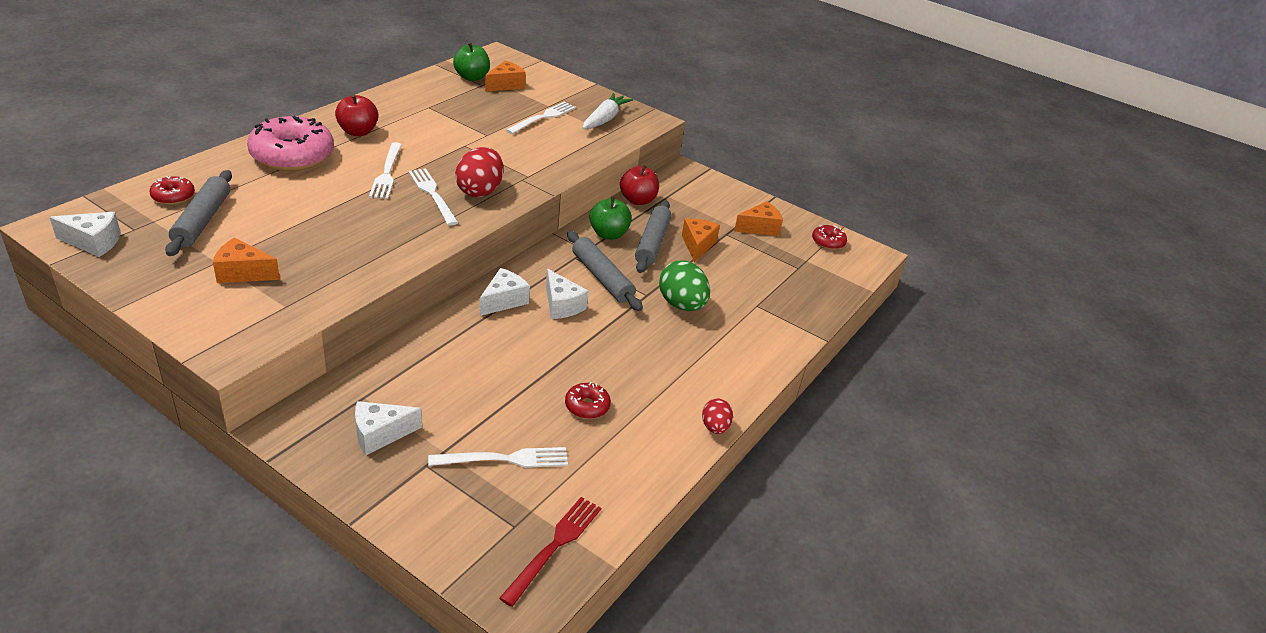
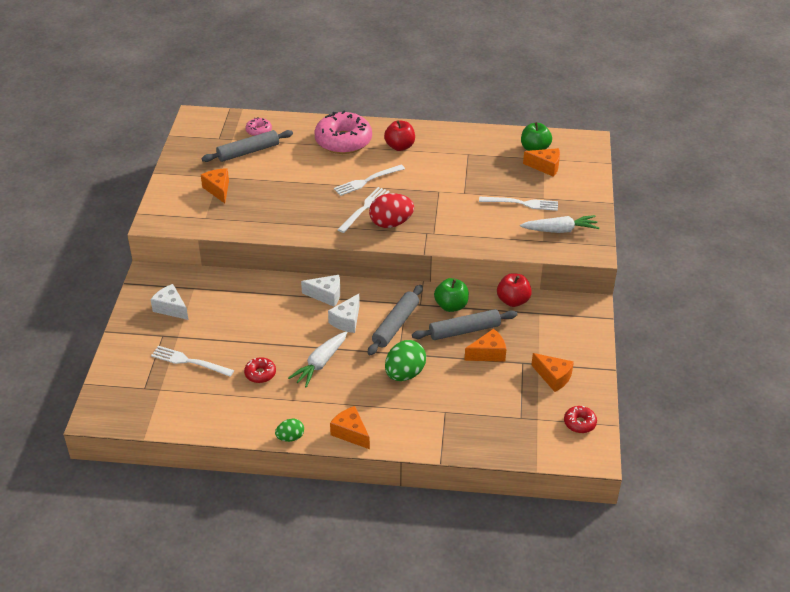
camera: 65 degrees right, 5 degrees up
(94, 242) = (196, 135): white cheese -> none
(173, 196) = (258, 131): red donut -> pink donut
(504, 459) = (189, 361): white fork -> white fork turned 150 degrees clockwise
(554, 546) = (141, 409): red fork -> none
(612, 353) = (320, 363): none -> white carrot
(715, 427) = (290, 437): red egg -> green egg
(741, 379) = (350, 433): none -> orange cheese

